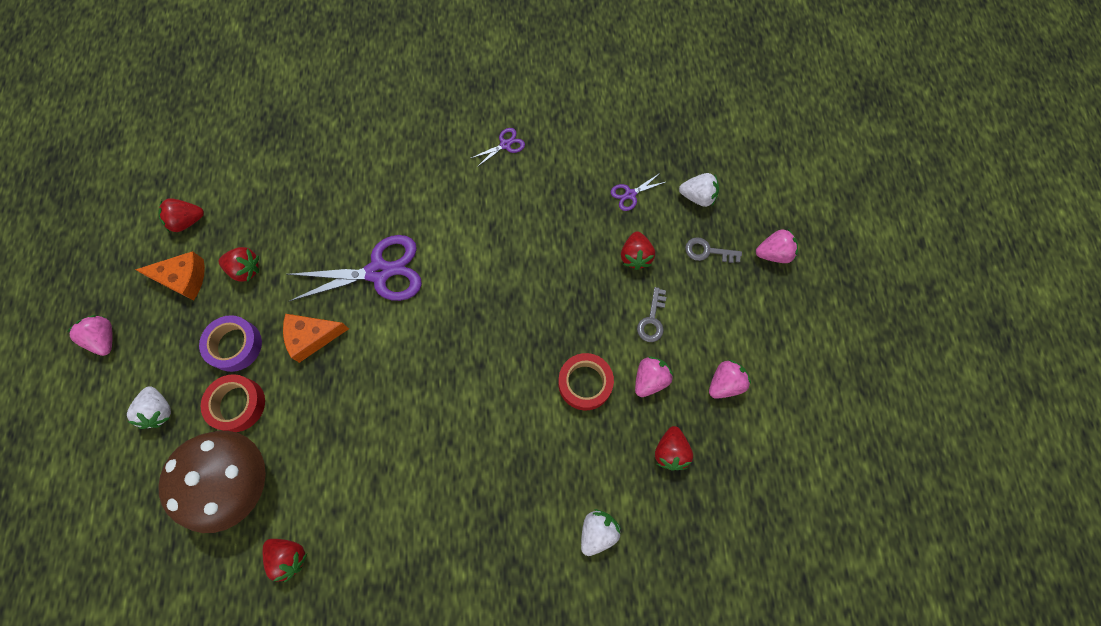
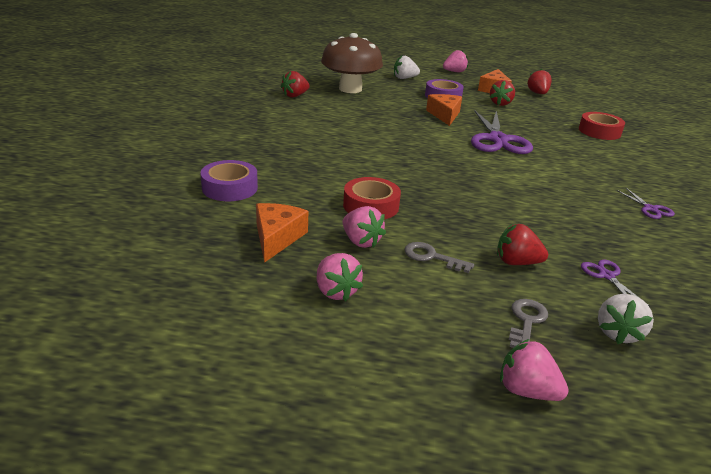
camera: 100 degrees right, 40 degrees down
(237, 404) = (401, 93): red tape -> red tape (599, 131)
(597, 532) = (230, 188): white strawberry -> purple tape
(670, 451) = (277, 238): red strawberry -> orange cheese
(773, 253) = (526, 390): pink strawberry -> pink strawberry turned 120 degrees clockwise

